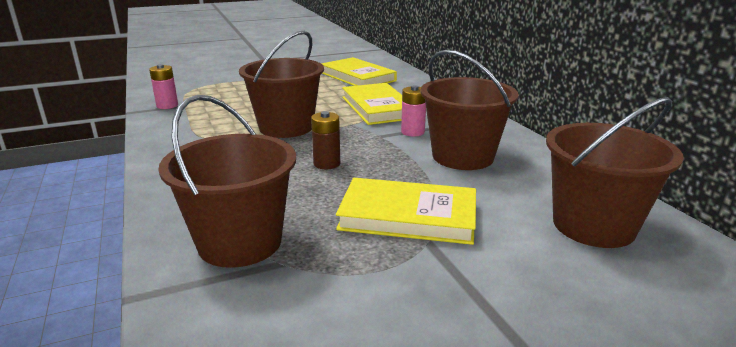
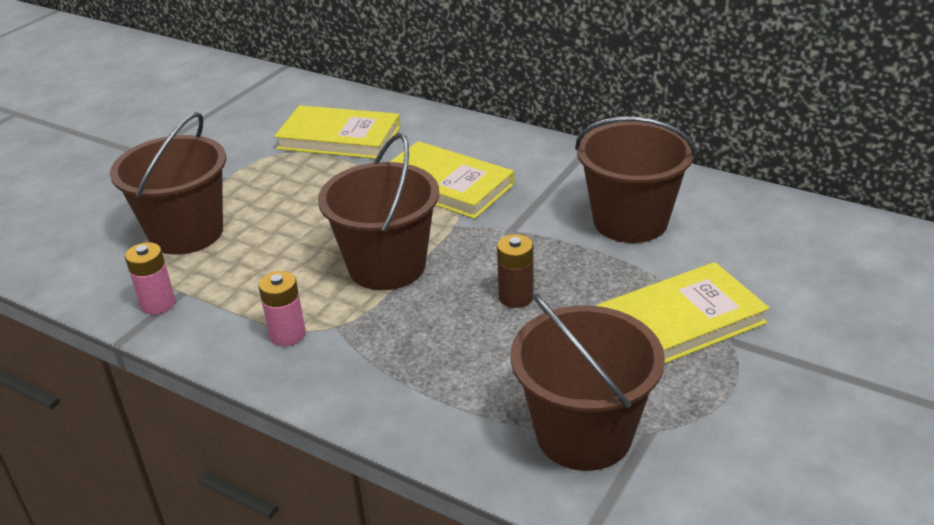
camera: 35 degrees left, 10 degrees up
(412, 132) = (537, 208): pink battery -> pink battery (287, 335)
(593, 225) = (823, 253): brown bucket -> brown bucket (186, 233)

